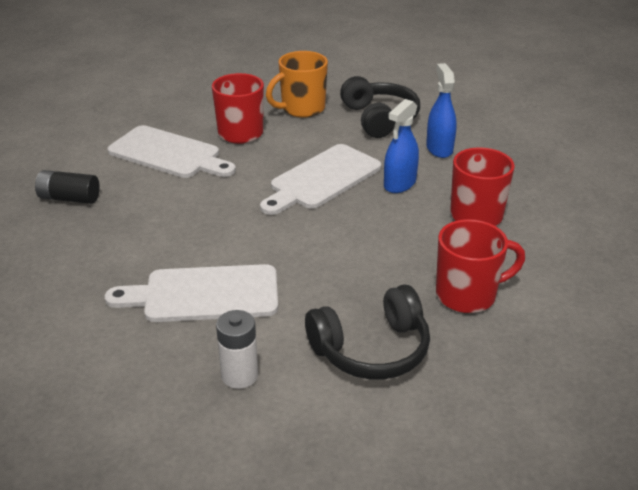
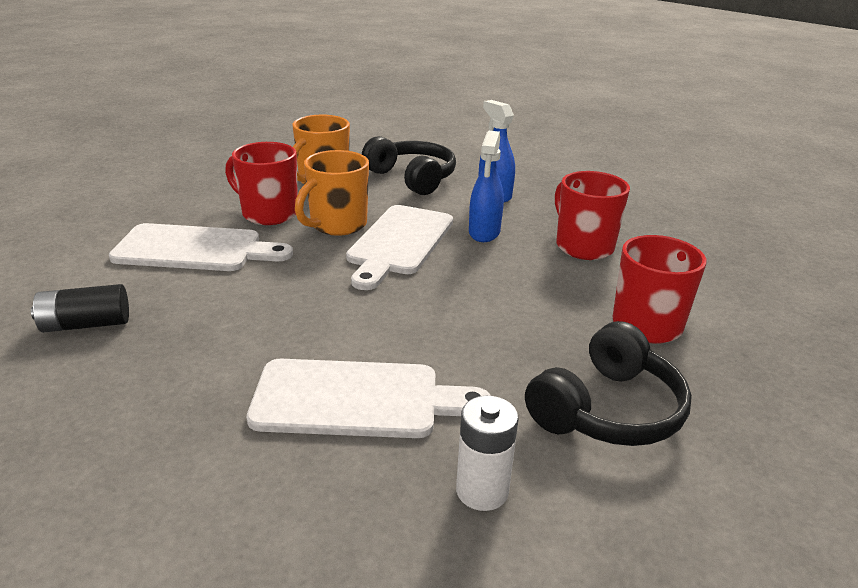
camera: 25 degrees left, 5 degrees down
(204, 294) = (357, 399): white cutting board -> white cutting board turned 150 degrees counterclockwise
(285, 153) = (337, 225): none -> orange mug

